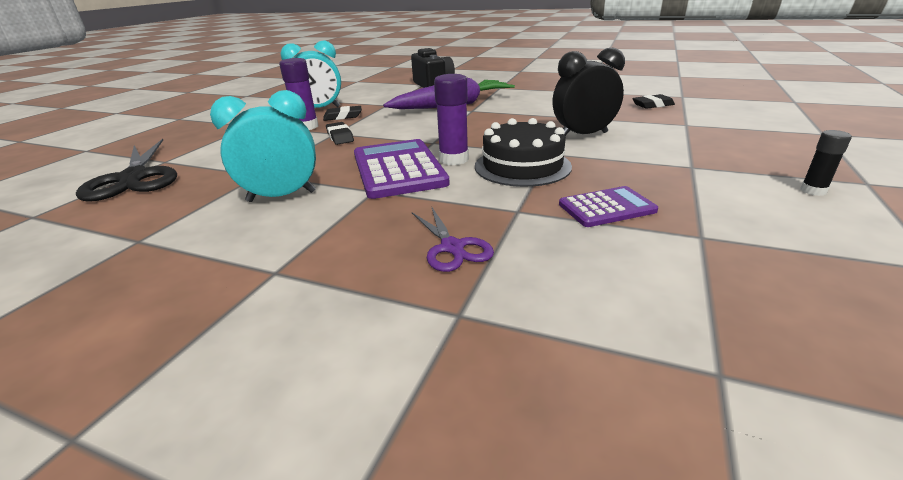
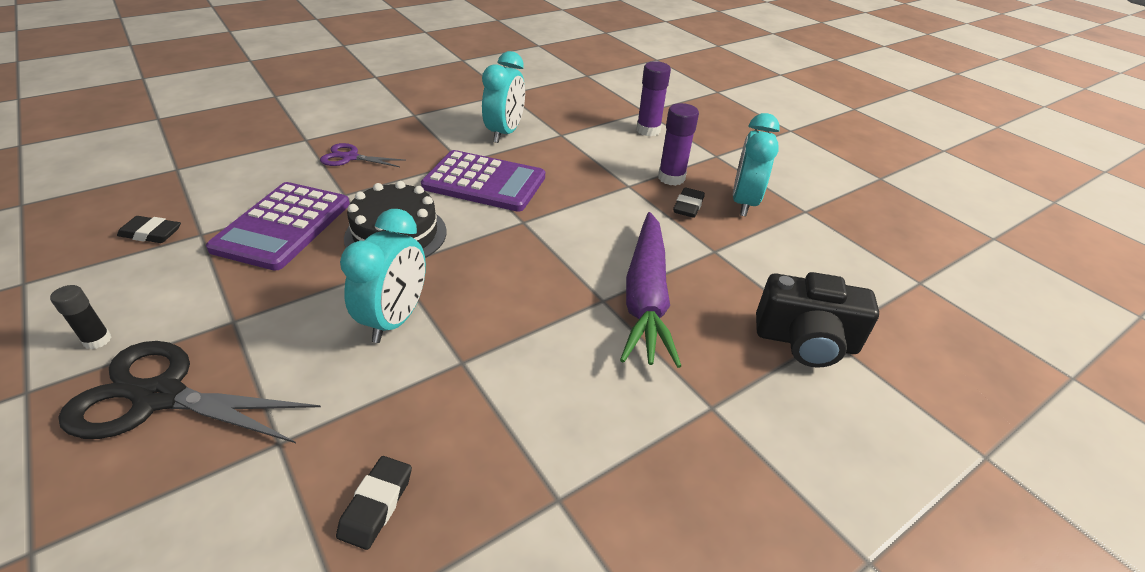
camera: 120 degrees right, 10 degrees up
(135, 178) = (617, 100): black scissors -> black scissors (159, 397)
(340, 137) = (611, 184): black eraser -> black eraser (151, 234)
(454, 159) = (464, 212): purple glue stick -> purple glue stick (648, 130)
(583, 135) = (395, 319): black clock -> turquoise clock
(606, 208) = (283, 226): purple calculator -> purple calculator, size x1.76

